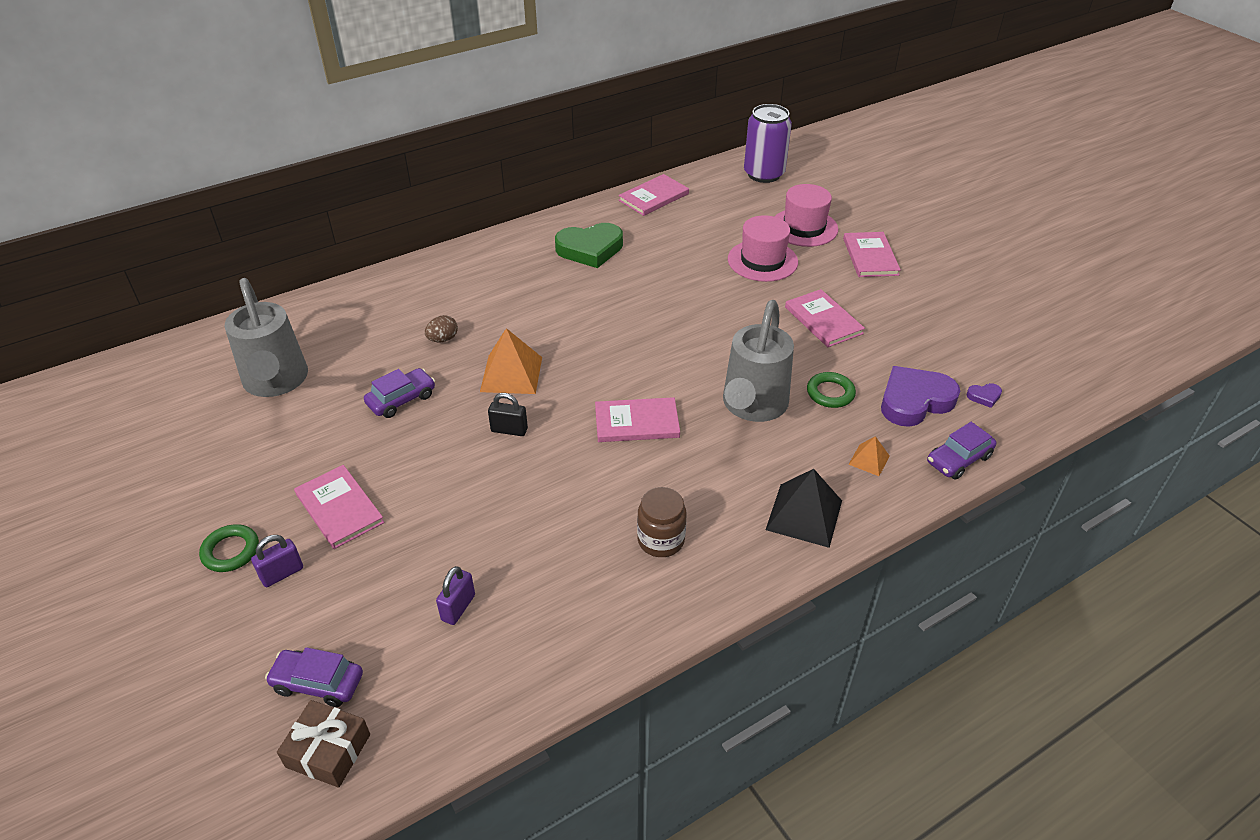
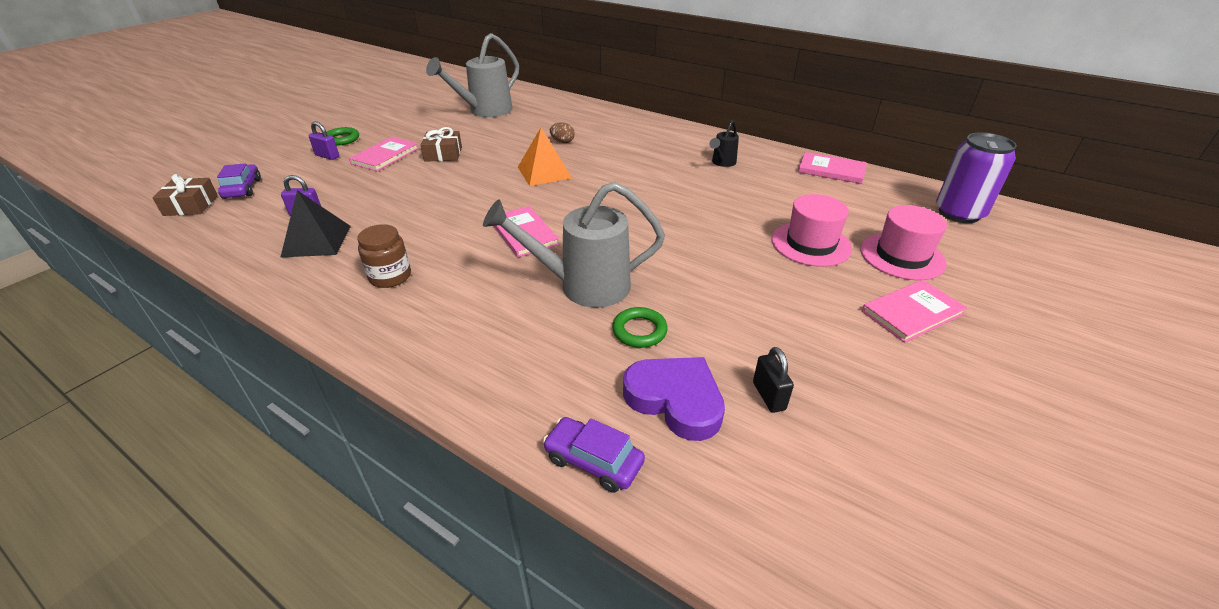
camera: 65 degrees right, 5 degrees down
(386, 449) = (443, 154): none -> brown gift
(401, 399) = (492, 146): purple car -> none
(509, 430) = (484, 186): black padlock -> black padlock (768, 396)
(590, 249) = (722, 163): green heart -> black watering can
(804, 515) = (448, 350): black pyramid -> black pyramid (316, 241)
(823, 320) = (755, 302): pink book -> none
(869, 460) = (550, 380): orange pyramid -> none
(984, 396) = (735, 468): purple heart -> none

